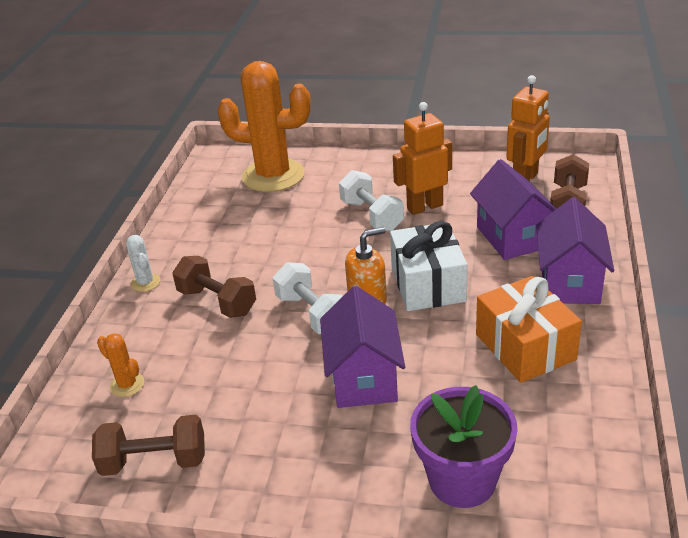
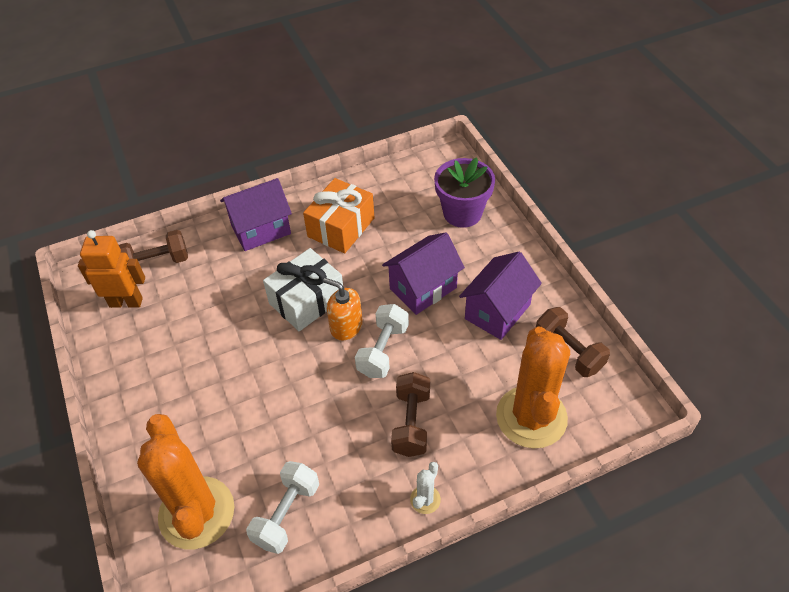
camera: 125 degrees left, 15 degrees up
(127, 385) = (531, 417): orange cactus -> orange cactus, size x2.48
(371, 216) = (232, 382): white dumbbell -> white dumbbell (286, 514)
(424, 207) = (201, 351): orange robot -> none
(512, 237) = (220, 278): purple house -> purple house (497, 311)

